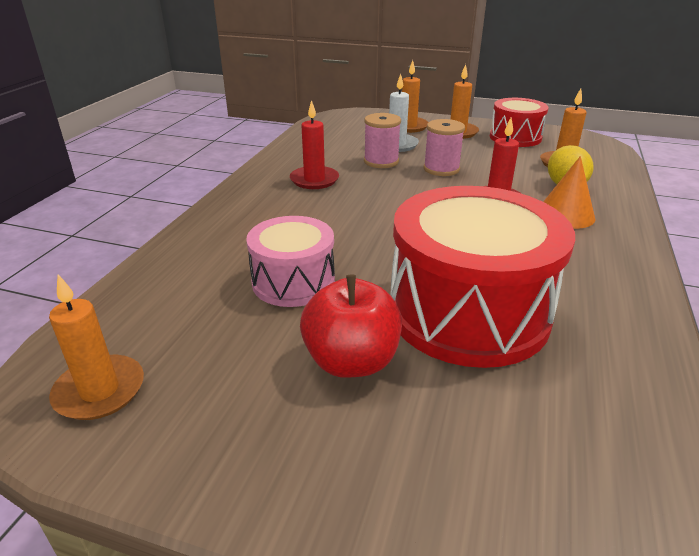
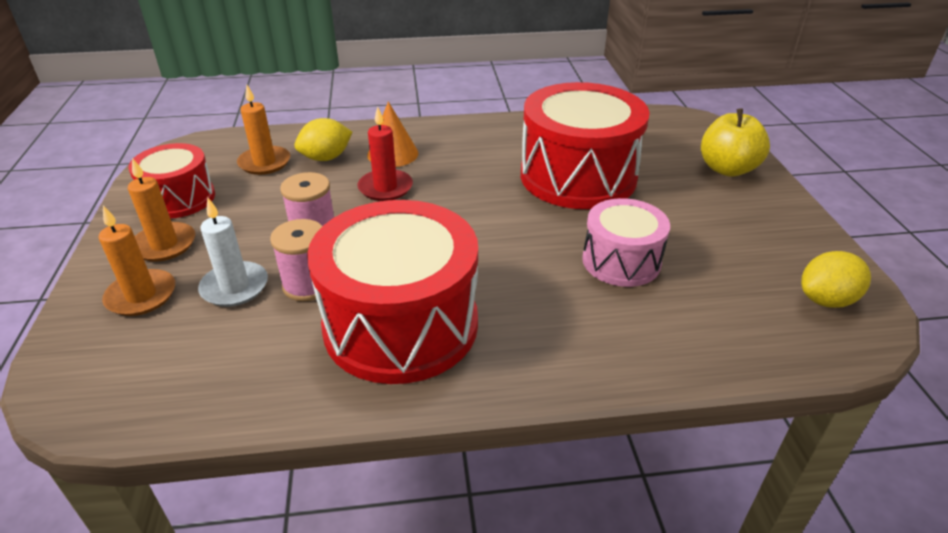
camera: 115 degrees left, 5 degrees up
(100, 391) = (826, 300): orange candle -> yellow lemon
(314, 180) = (401, 325): red candle -> red drum
(351, 361) = (674, 208): red apple -> none
(418, 487) = (727, 169): none -> yellow apple

